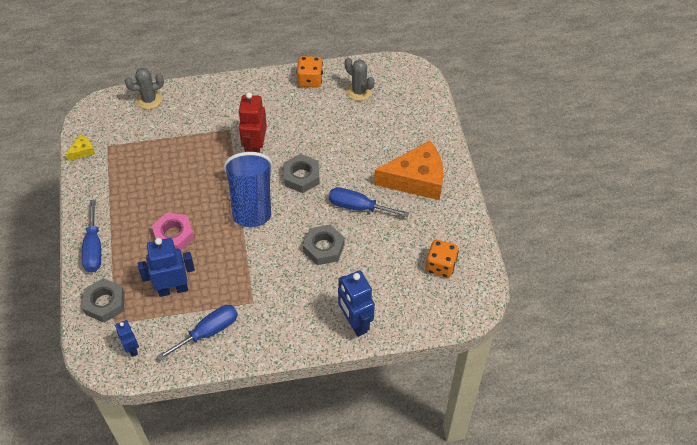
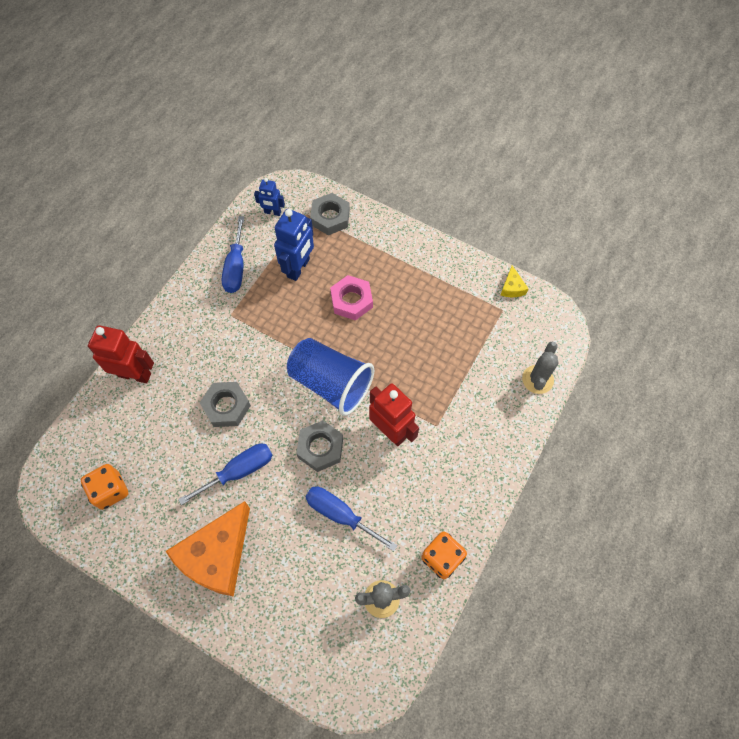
camera: 130 degrees right, 10 degrees up
(94, 248) = (391, 238): blue screwdriver -> blue screwdriver (340, 515)
(355, 323) = (135, 374): blue robot -> red robot

